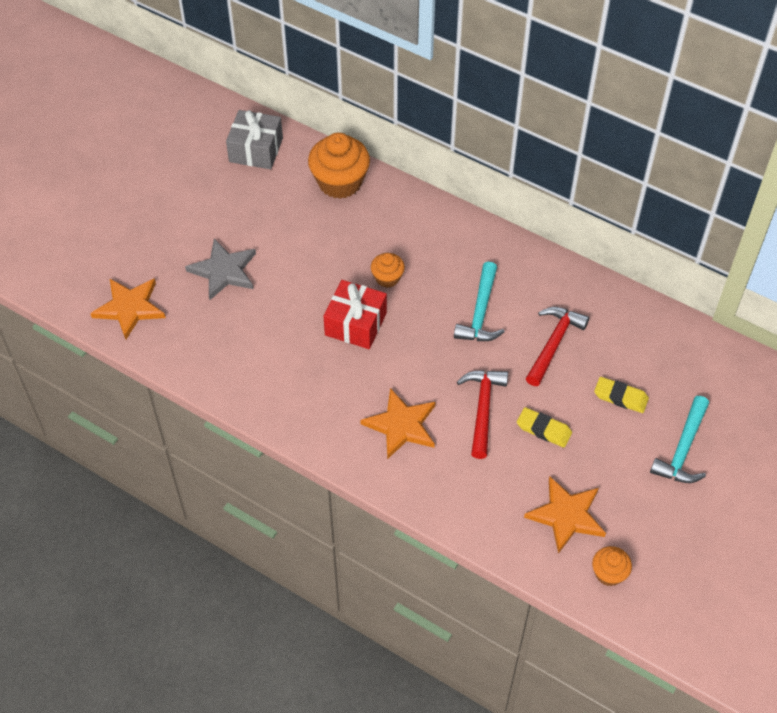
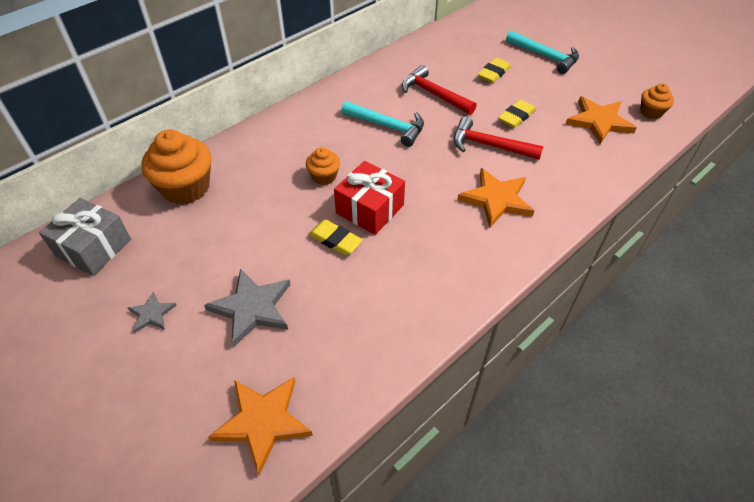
camera: 75 degrees left, 5 degrees down
(203, 211) = (152, 314): none -> grey star
(310, 307) = (335, 240): none -> yellow eraser

